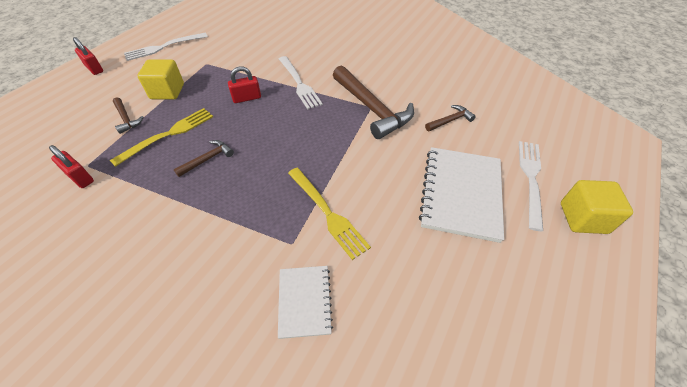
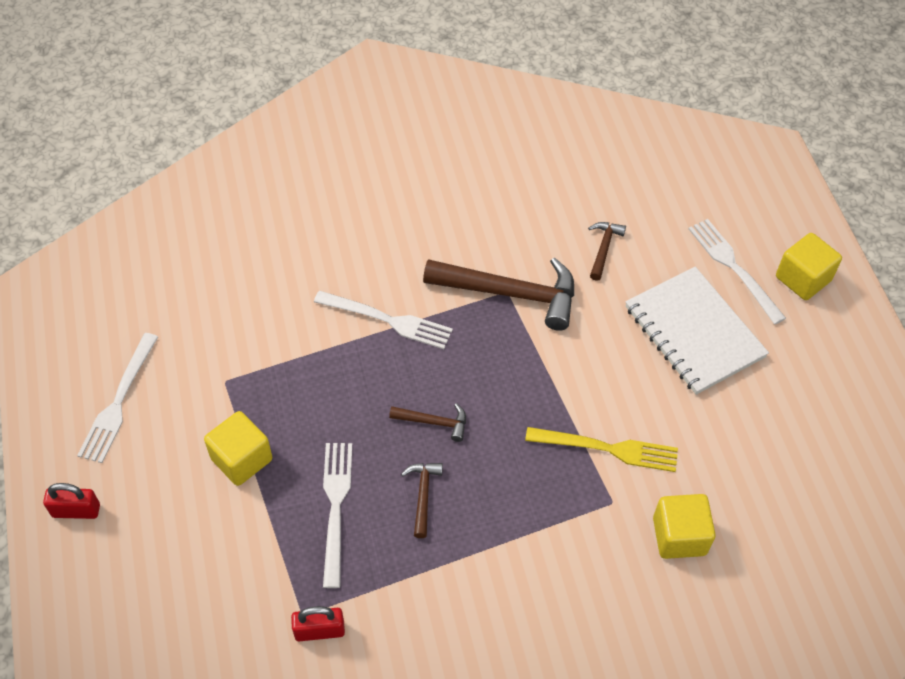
camera: 45 degrees left, 5 degrees up
(126, 119) = (252, 532): brown hammer -> brown hammer (434, 422)
(169, 134) = (335, 506): yellow fork -> white fork
(247, 98) = (355, 389): red padlock -> none
(305, 301) = (679, 536): white notebook -> yellow cube

